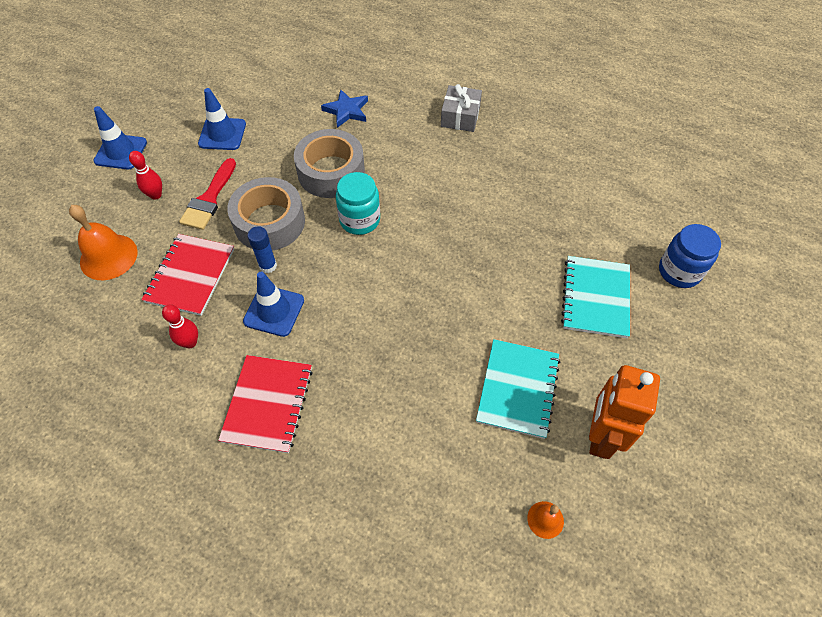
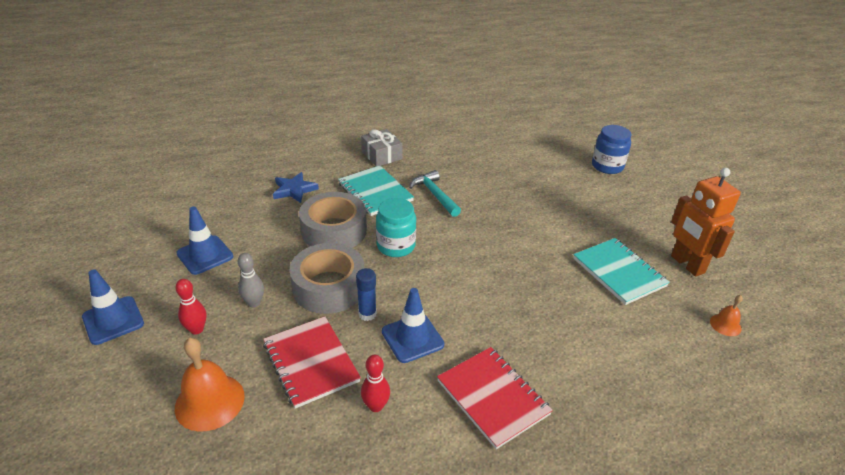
camera: 45 degrees left, 20 degrees down
(209, 199) = (254, 303): red brush -> grey bowling pin
(455, 190) = (435, 195): none -> turquoise hammer
(595, 298) = (589, 202): turquoise notebook -> turquoise notebook (375, 192)

